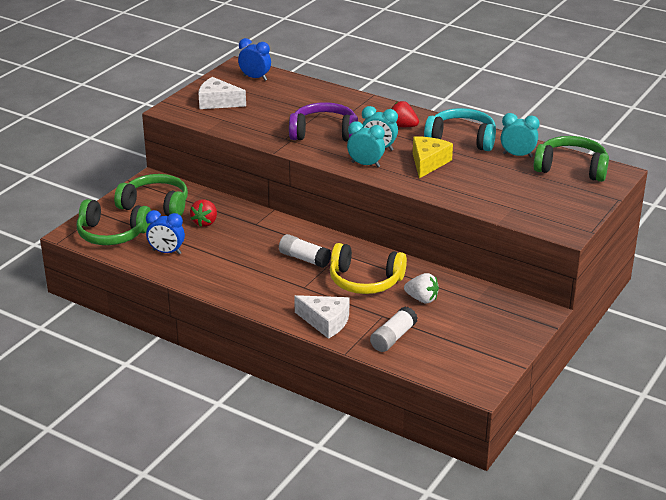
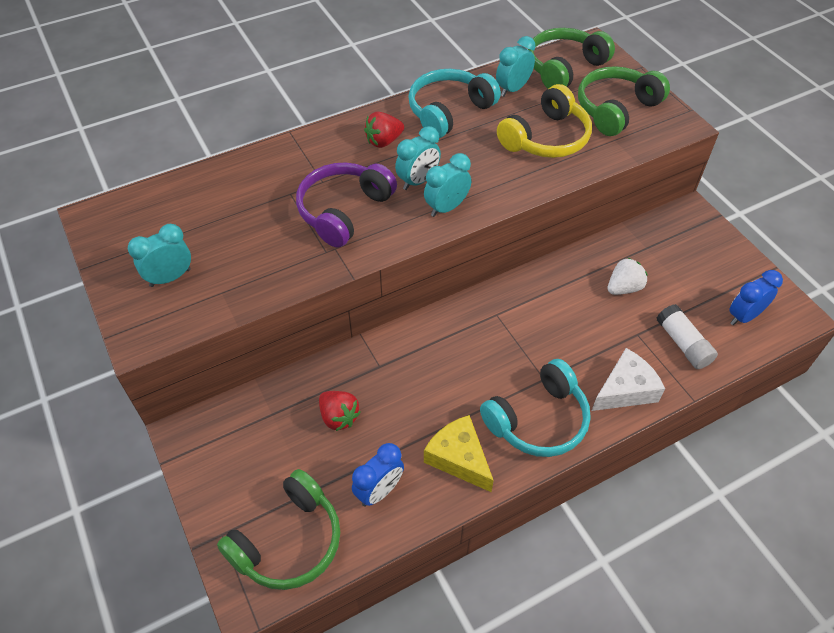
camera: 60 degrees left, 20 degrees up
(156, 205) = (254, 456): green headphones -> green headphones (615, 109)
(218, 102) = (170, 278): white cheese -> turquoise clock
(255, 78) = (142, 214): blue clock -> blue clock (744, 316)
(268, 293) = (538, 420): none -> turquoise headphones
(304, 259) = (486, 352): white glue stick -> none
(365, 281) = (564, 319): yellow headphones -> yellow headphones (546, 138)
(428, 163) = (480, 157): yellow cheese -> yellow cheese (459, 458)

